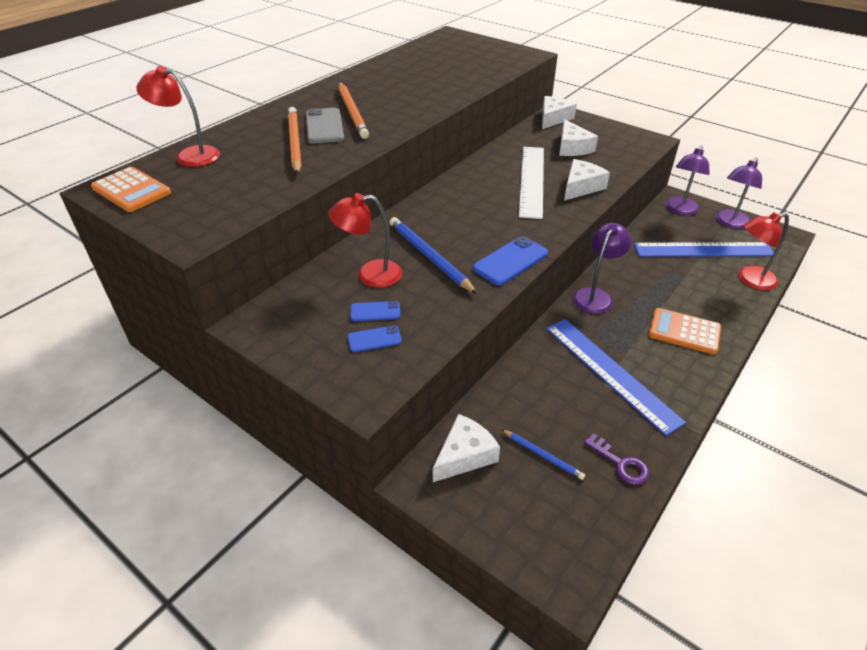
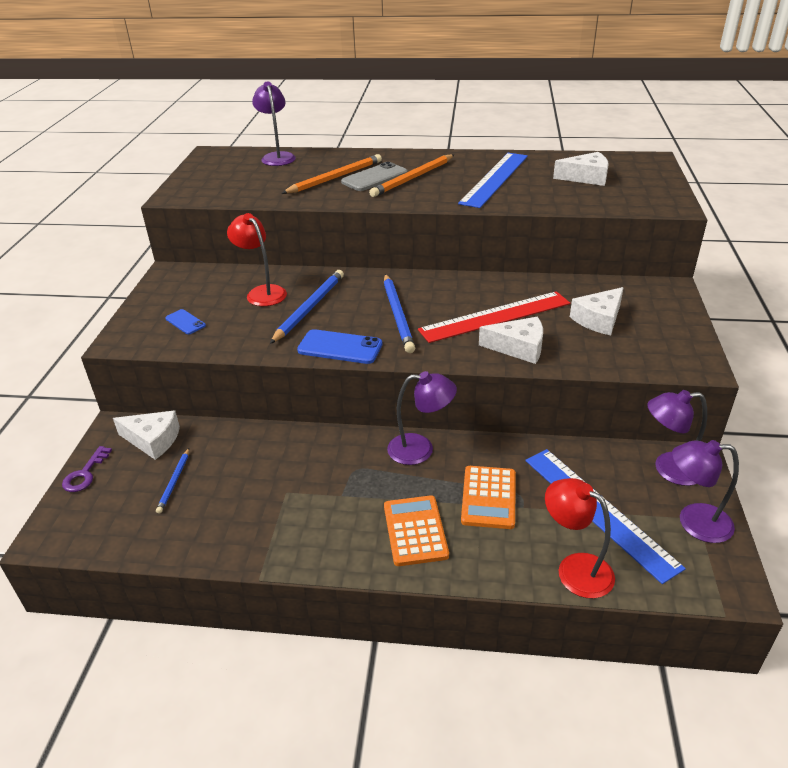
camera: 60 degrees right, 5 degrees down
(131, 190) = (216, 160): orange calculator -> orange calculator (488, 497)
(190, 155) = (277, 157): red lamp -> purple lamp
(375, 311) = (218, 311): blue phone -> none
(487, 218) = (398, 315): none -> blue pencil
(532, 180) = (495, 317): white ruler -> red ruler
(553, 119) = (649, 290): white cheese -> white cheese (586, 177)
(610, 372) = (307, 493): blue ruler -> blue ruler (495, 179)
(620, 463) = (189, 532): purple key -> purple key (85, 474)

